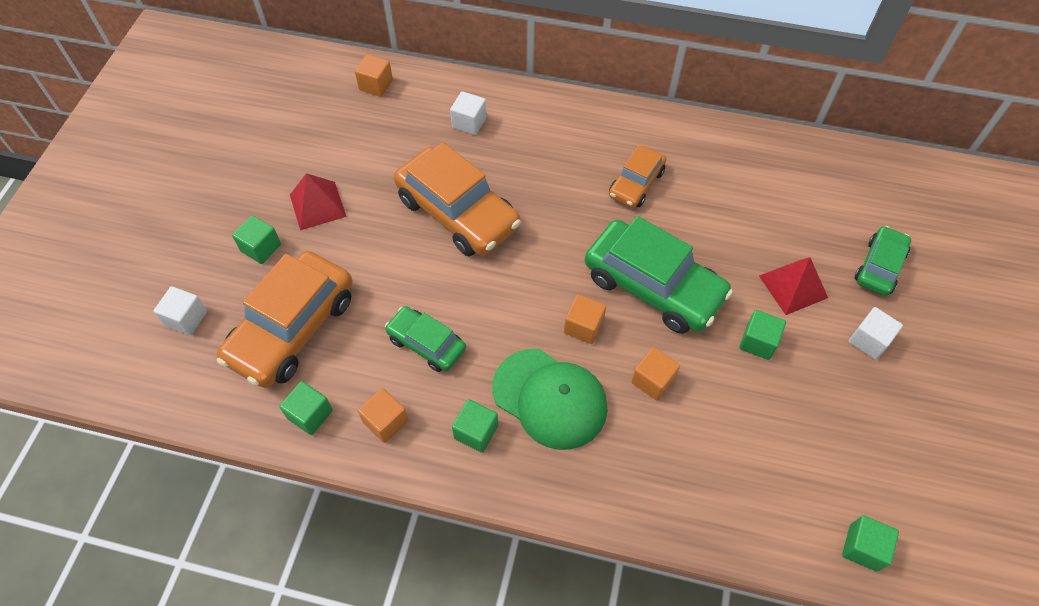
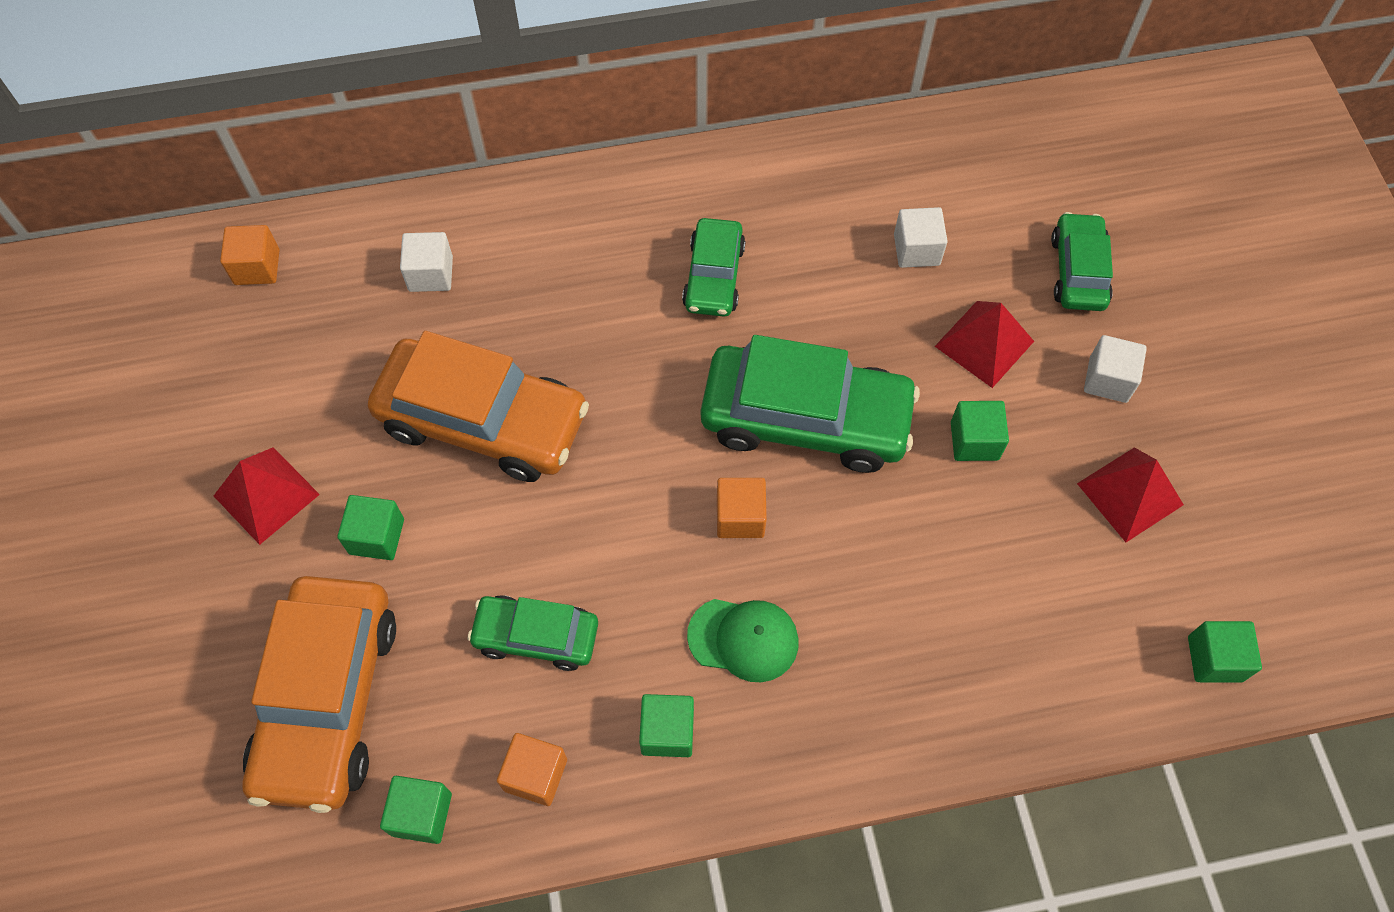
camera: 25 degrees left, 5 degrees up
(186, 318) = (155, 756): white cube -> white cube (916, 250)
(261, 248) = (213, 597): green cube -> green cube (376, 536)
(550, 398) = (743, 639): green cap -> green cap, size x0.63
(636, 184) = (714, 276): orange car -> green car
(653, 380) = (866, 553): orange cube -> none
(851, 417) = (1130, 494): none -> red pyramid

